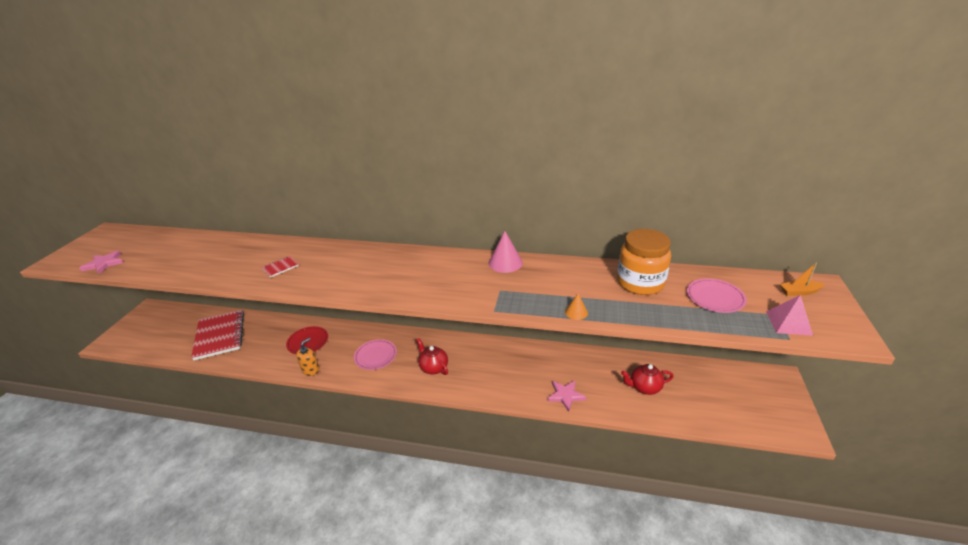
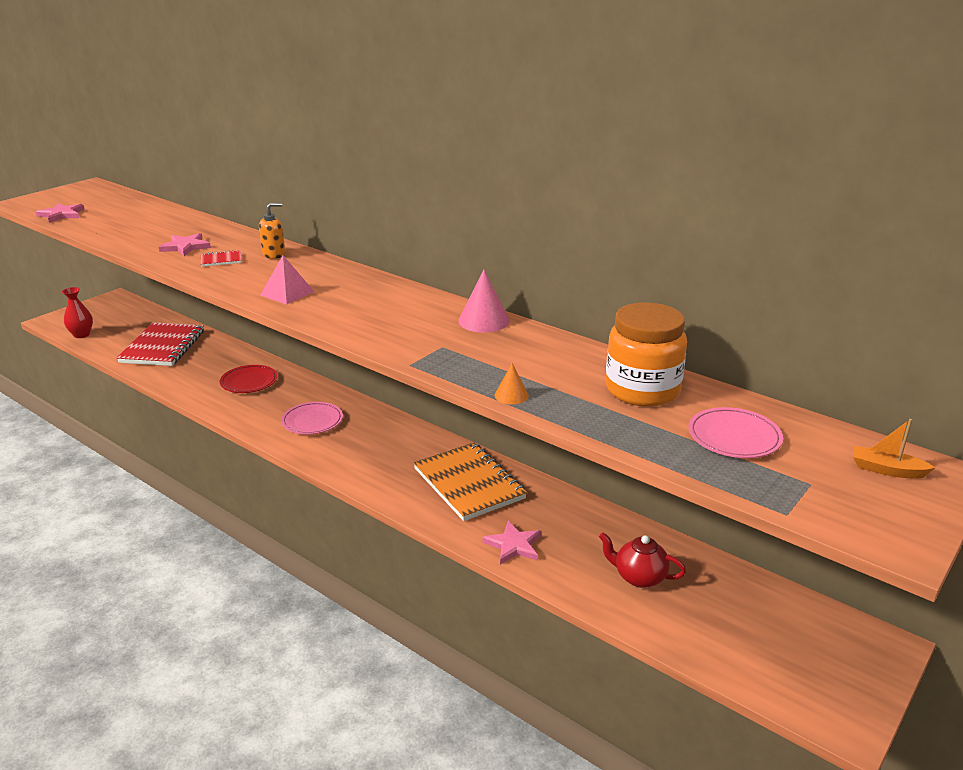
camera: 25 degrees right, 5 degrees down
(143, 347) = (81, 335): none -> red vase
(241, 264) = (185, 247): none -> pink star
(310, 370) = (228, 411): orange soap dispenser -> orange soap dispenser (274, 254)
(433, 368) = (370, 456): red teapot -> none
(508, 364) = (469, 484): none -> orange notebook
(788, 323) = (812, 497): pink pyramid -> pink pyramid (287, 293)

